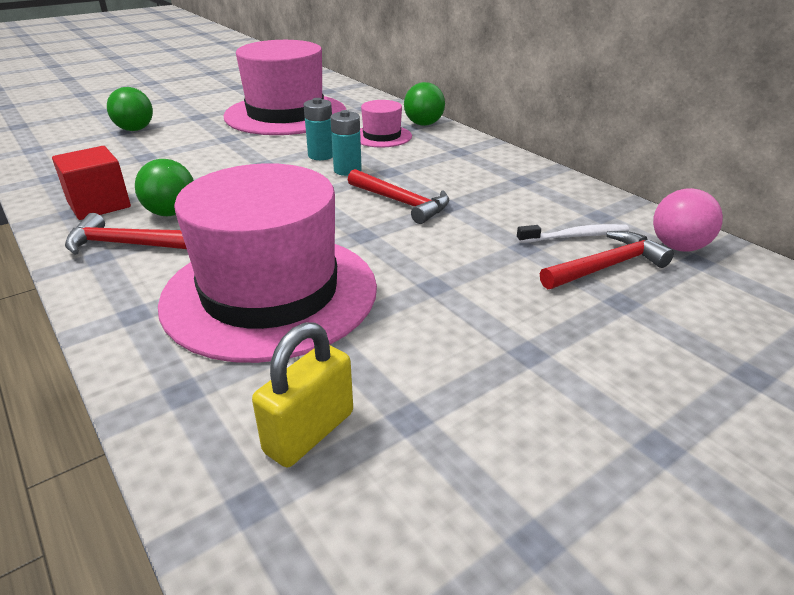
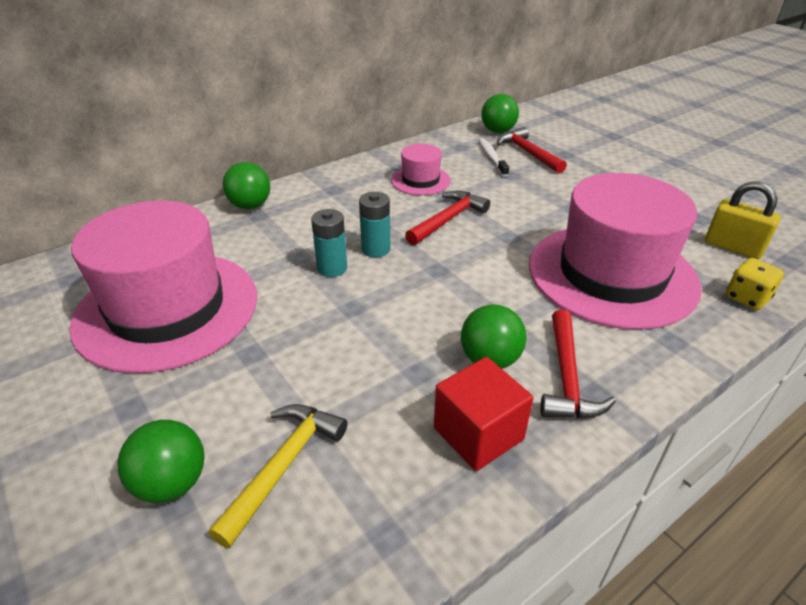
camera: 90 degrees left, 5 degrees up
(124, 151) = (283, 466): none -> yellow hammer
(176, 403) = (746, 298): none -> yellow dice
(382, 136) = (281, 231): pink hat -> pink hat (420, 180)
(678, 247) = (498, 131): pink ball -> green ball

